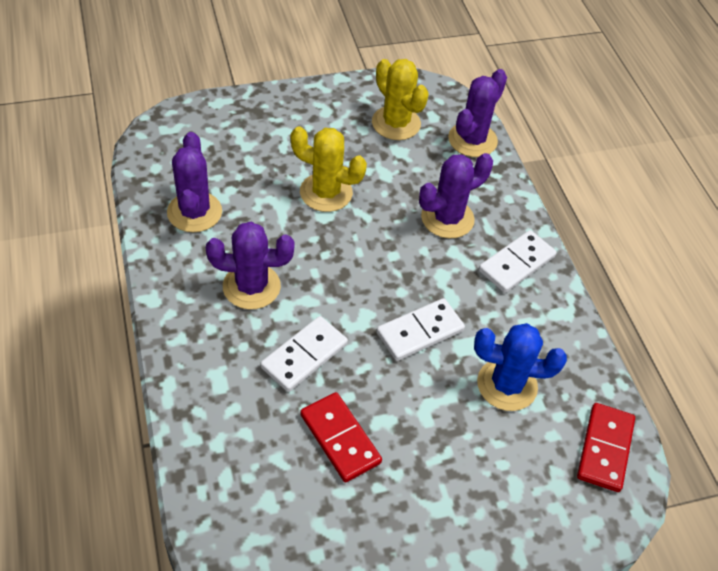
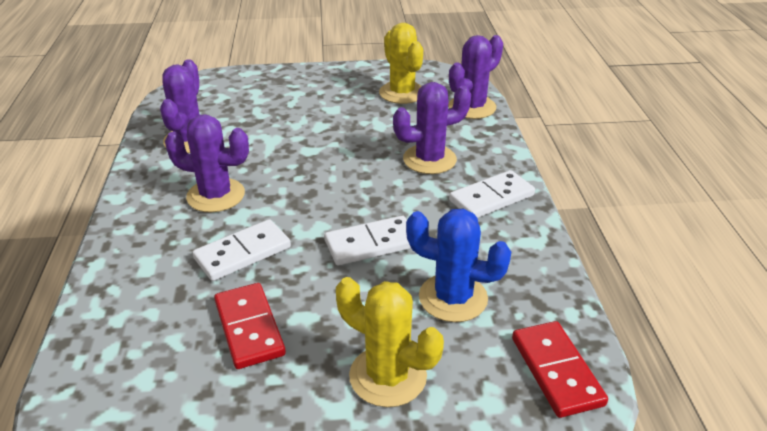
camera: 15 degrees right, 15 degrees down
(326, 192) = (317, 134): yellow cactus -> yellow cactus (388, 376)
(605, 449) = (556, 371): red domino -> red domino turned 45 degrees counterclockwise

